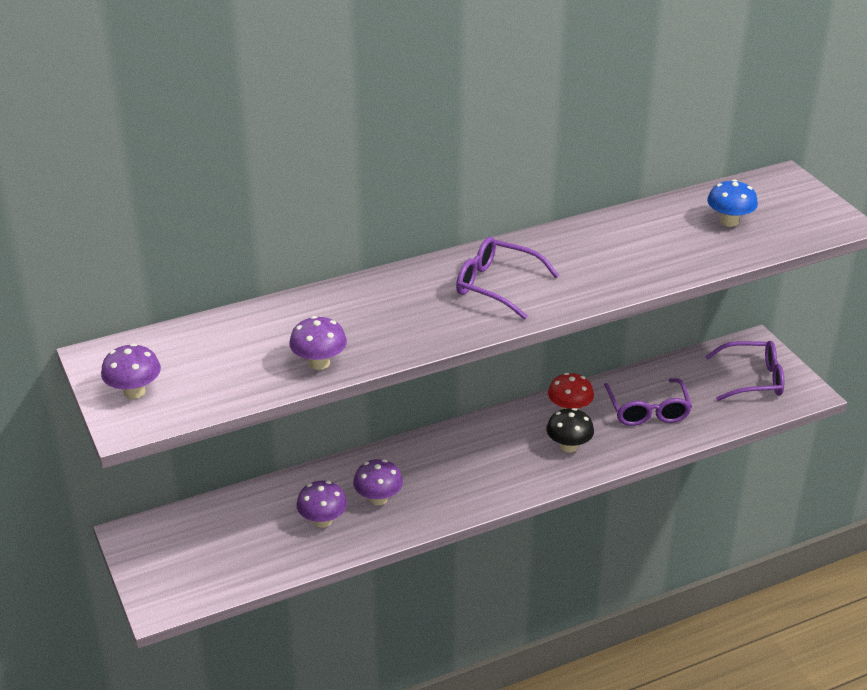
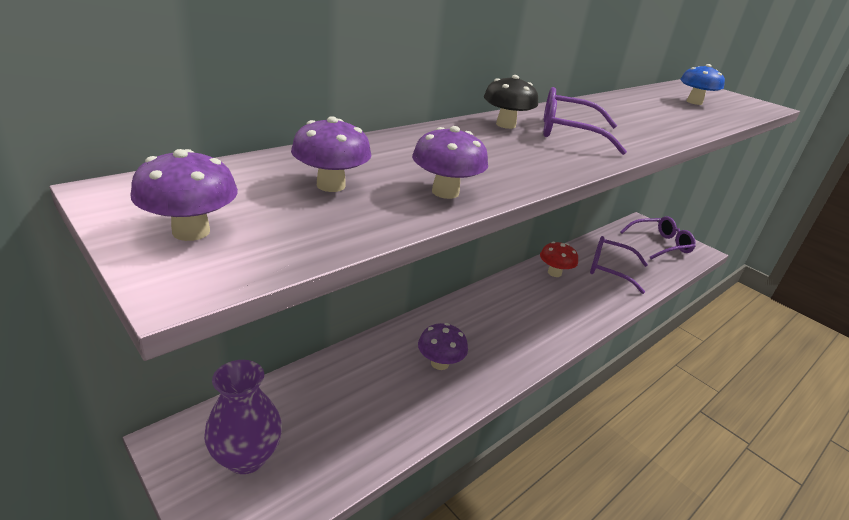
camera: 20 degrees left, 5 degrees down
(183, 554) = (246, 457): none -> purple vase
(322, 520) = (394, 393): purple mushroom -> purple mushroom (331, 185)
(568, 446) = (573, 300): black mushroom -> black mushroom (505, 125)
(647, 410) = (609, 269): purple glasses -> purple glasses turned 135 degrees clockwise

